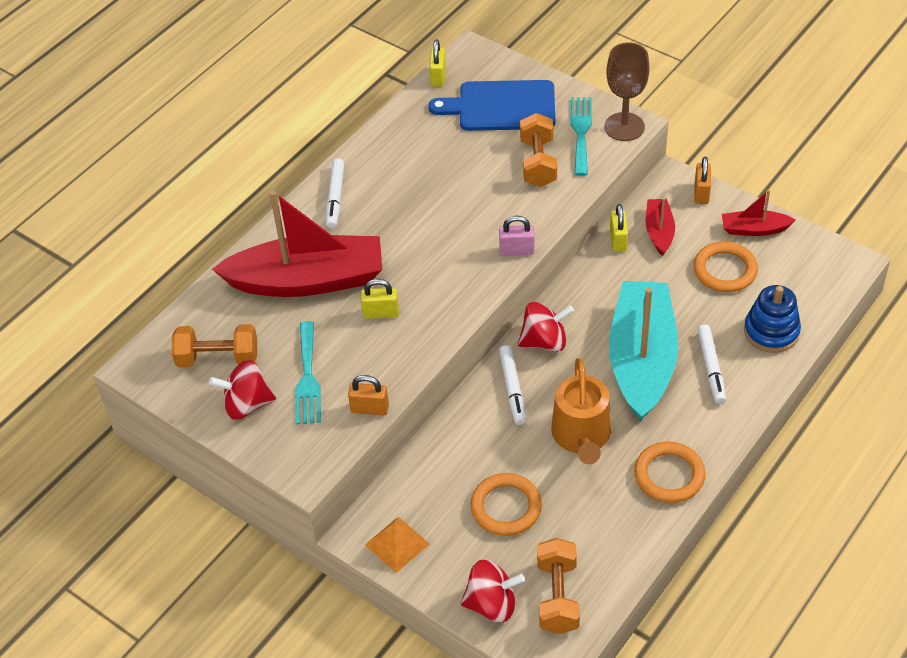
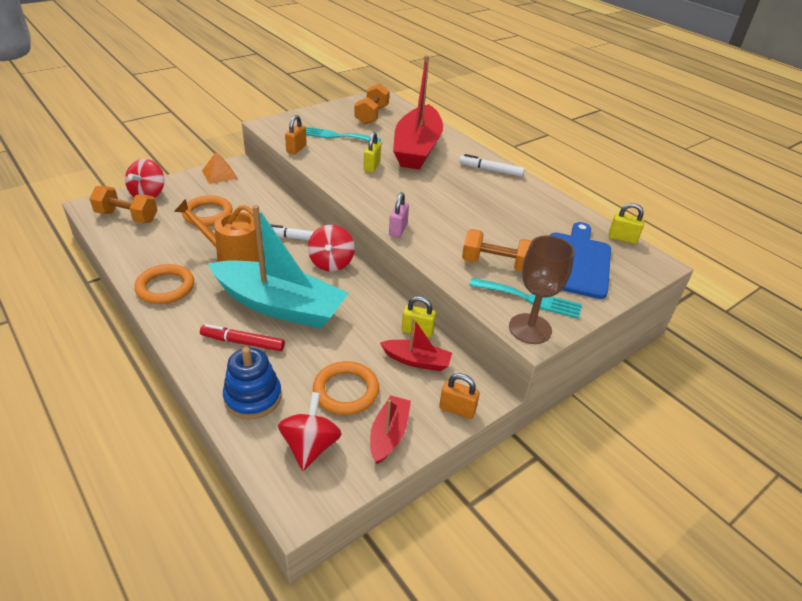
camera: 100 degrees right, 10 degrees down
(247, 404) = (331, 117): red spinning top -> red spinning top (310, 446)
(711, 368) = (243, 342): white marker -> red marker

